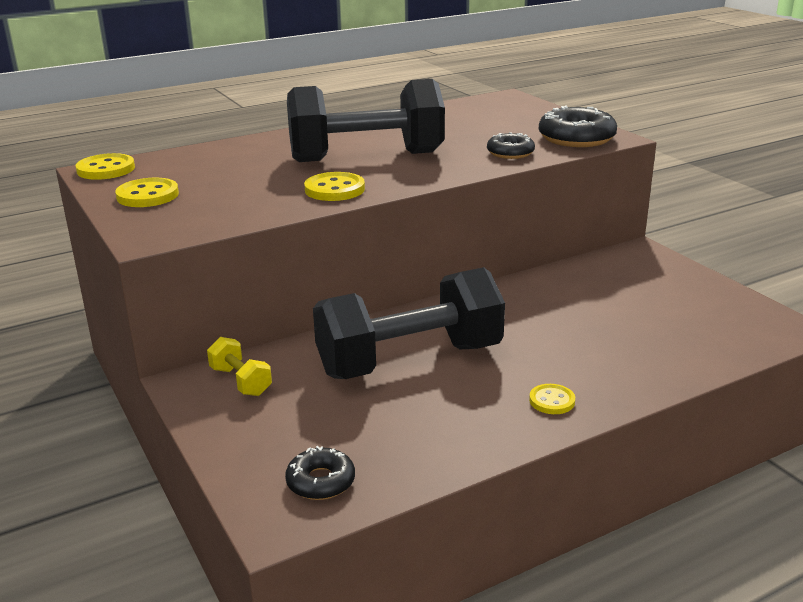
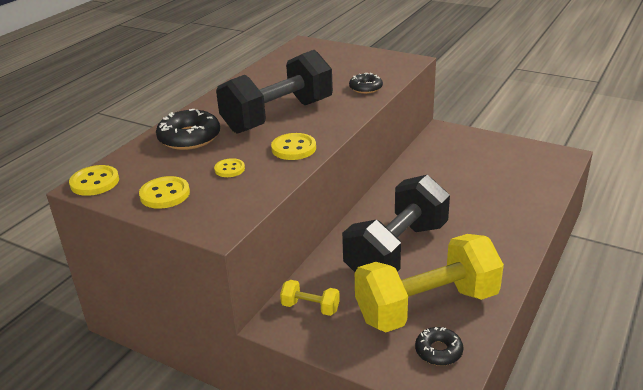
camera: 30 degrees left, 5 degrees up
(368, 431) = (427, 307): none -> yellow dumbbell
(552, 401) = (501, 245): yellow button -> yellow button (229, 169)
(576, 138) = (390, 66): black donut -> black donut (189, 138)

